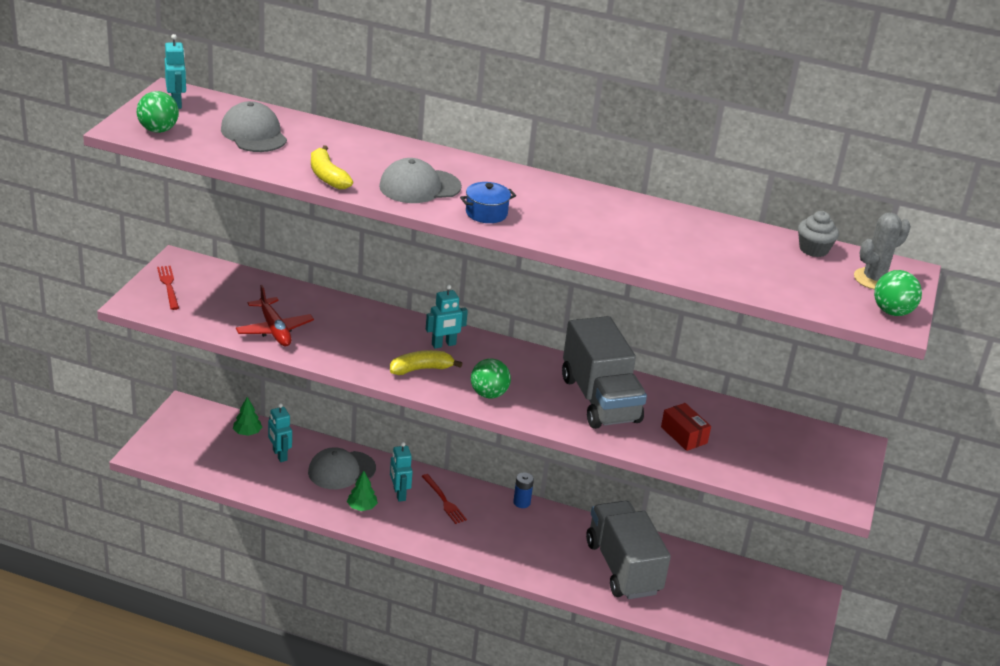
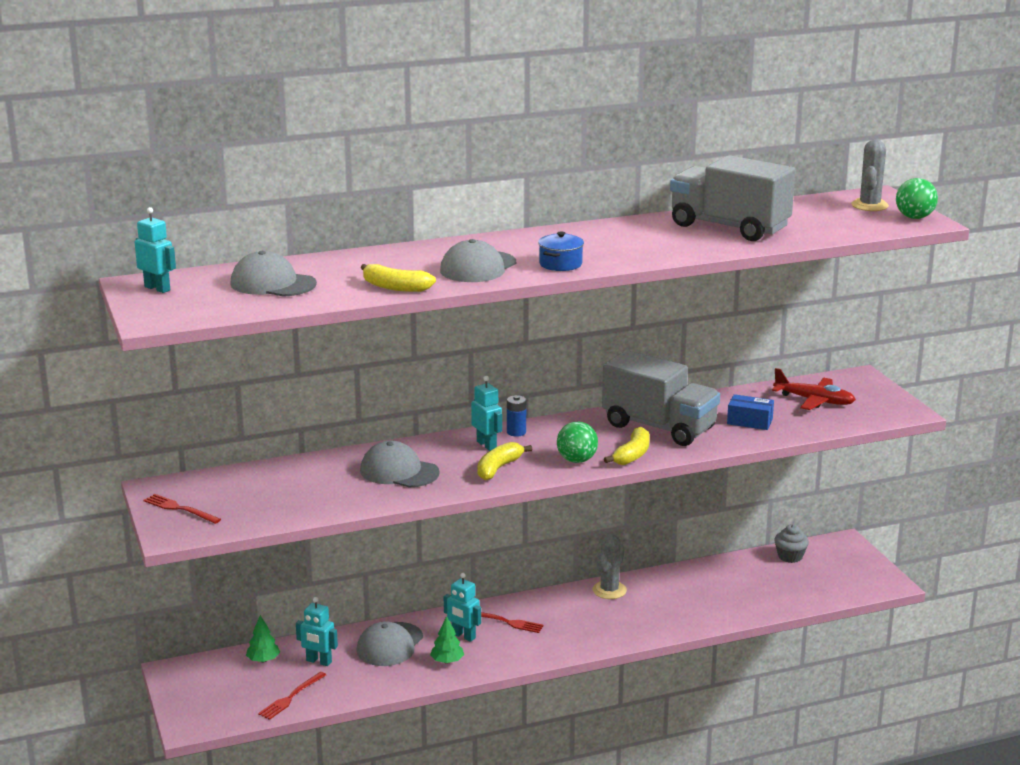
camera: 35 degrees left, 10 degrees down
(158, 130) = (184, 311): green ball -> none
(228, 471) = (291, 697): none -> red fork
(274, 330) = (332, 497): red plane -> red plane (814, 401)
(348, 333) = (399, 471): none -> grey cap
(444, 344) = (487, 445): turquoise robot -> turquoise robot turned 60 degrees counterclockwise
(521, 502) = (566, 592): blue battery -> blue battery (516, 432)
(538, 413) = (632, 455): none -> yellow banana
(555, 520) = (609, 590): none -> grey cactus
(622, 567) = (701, 595): grey truck -> grey truck (729, 227)
(684, 435) = (749, 421): red box -> blue box
(813, 249) = (804, 204): grey cupcake -> grey cupcake (790, 556)

